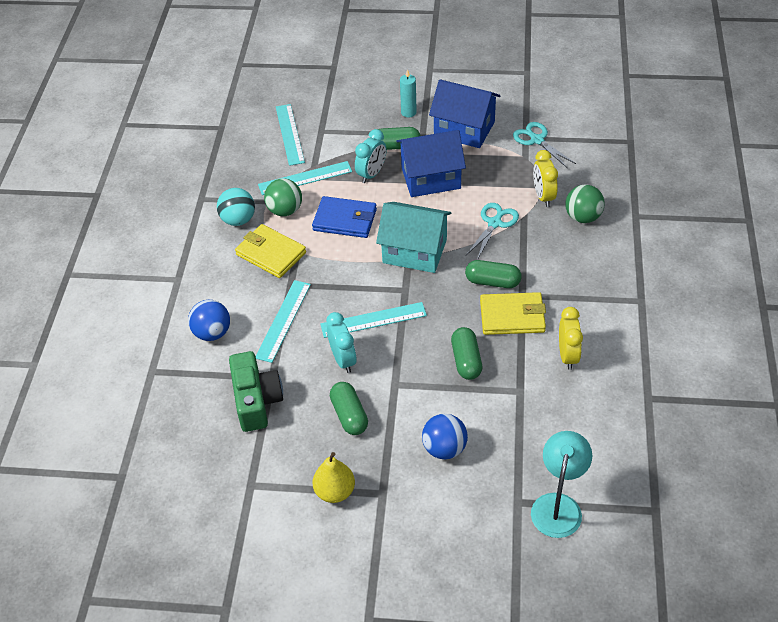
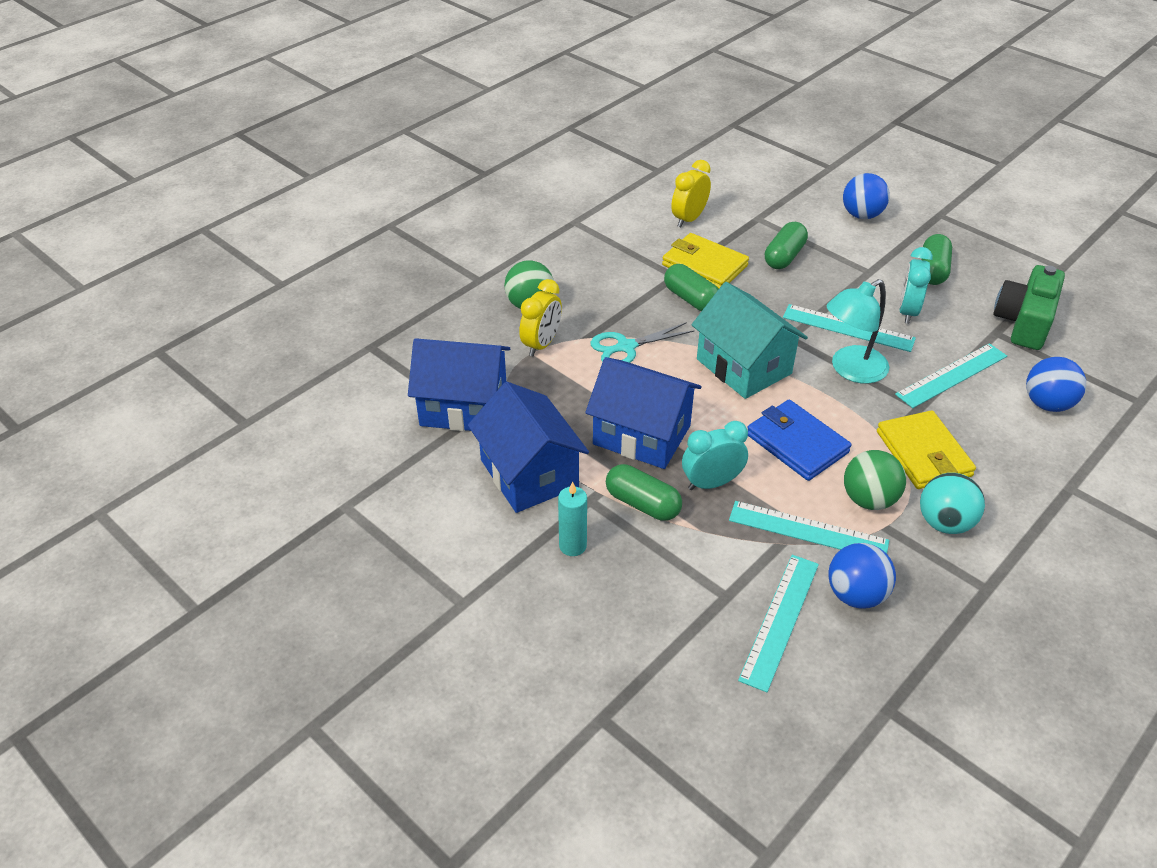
camera: 145 degrees left, 5 degrees down
(262, 162) = (855, 595): none -> blue ball
(335, 491) = (982, 232): yellow pear -> none
(537, 140) = (463, 407): turquoise scissors -> blue house
(558, 505) = (801, 153): turquoise lamp -> turquoise lamp (851, 370)

